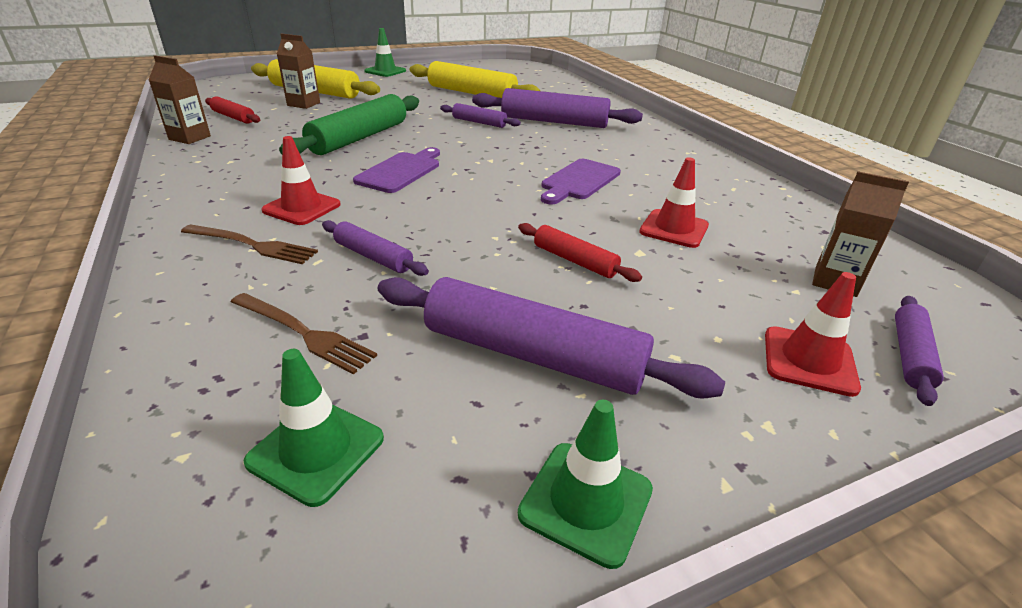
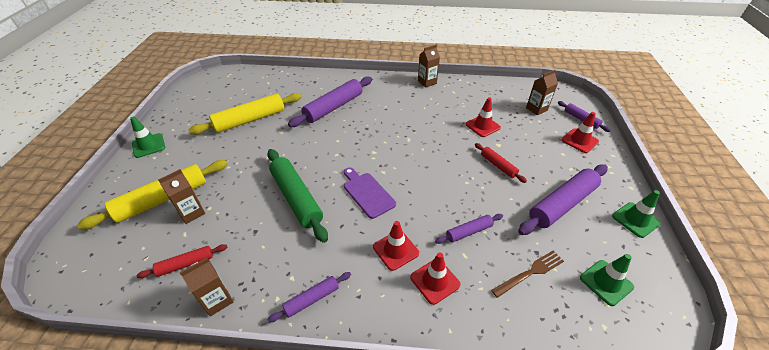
camera: 60 degrees left, 10 degrees up
(252, 245) = (435, 281): brown fork -> red traffic cone
(479, 122) = (311, 136): purple rolling pin -> purple rolling pin (312, 299)
(575, 260) = (498, 165): red rolling pin -> red rolling pin turned 75 degrees clockwise
(579, 181) = (420, 132): purple cutting board -> none
(720, 164) = (427, 82): none -> brown carton

